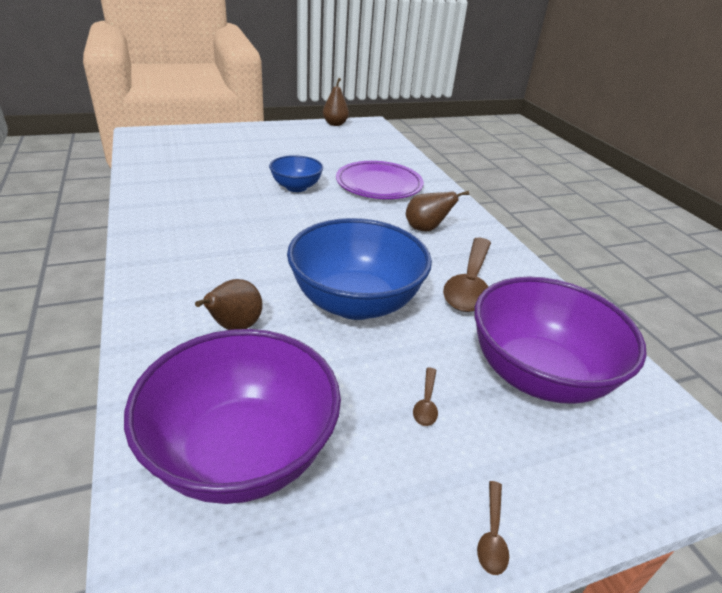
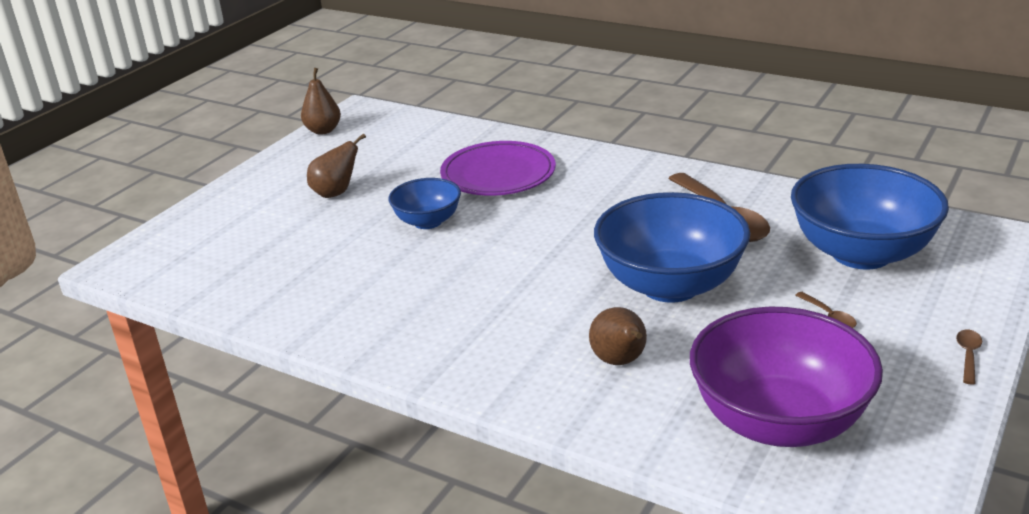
camera: 35 degrees left, 5 degrees down
(426, 229) = (614, 193): brown pear -> brown pear (336, 193)
(492, 535) = (968, 355): brown spoon -> brown spoon turned 135 degrees counterclockwise
(538, 375) = (861, 253): purple bowl -> blue bowl

